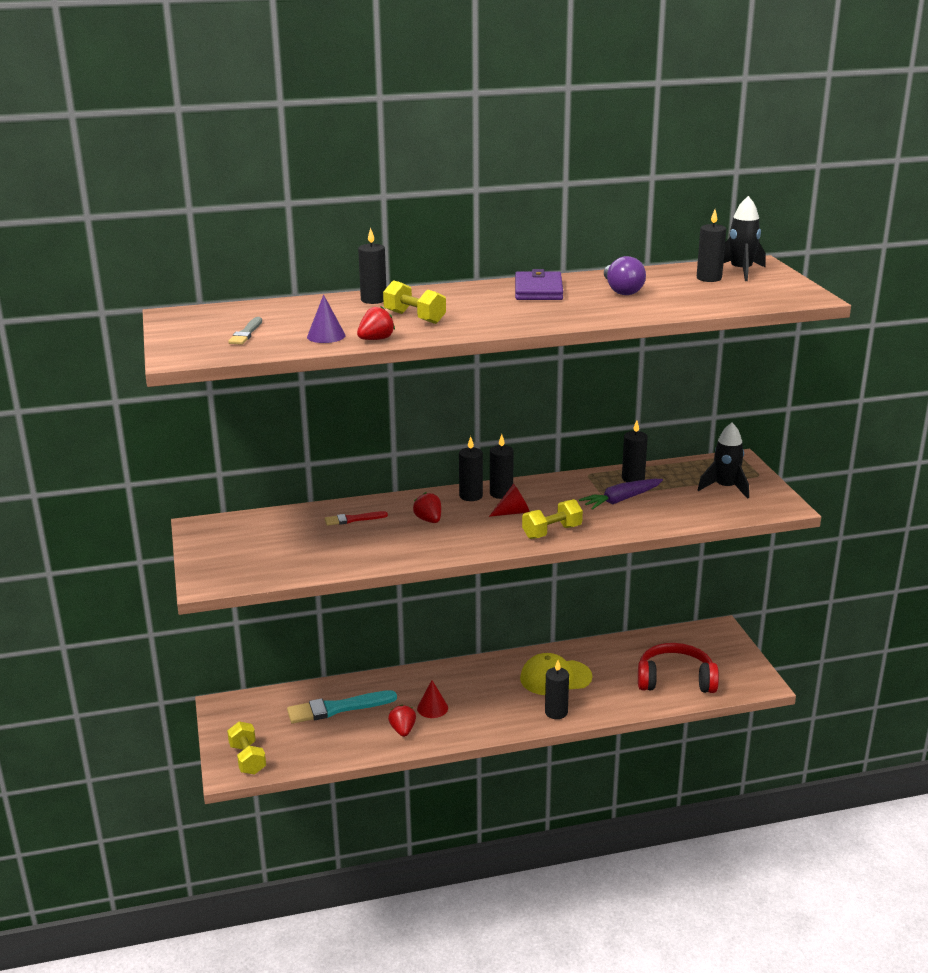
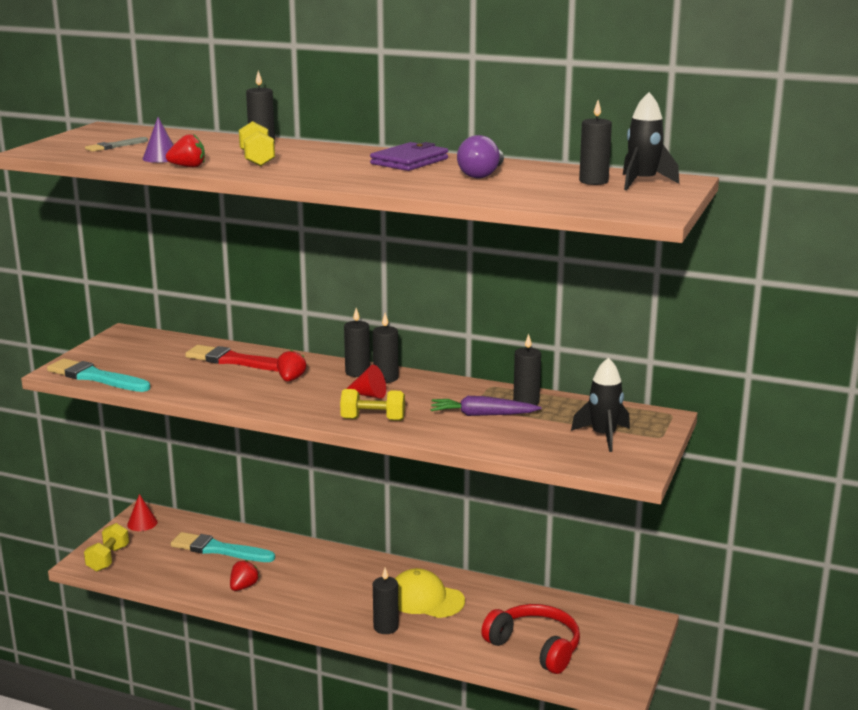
camera: 35 degrees right, 5 degrees down
(253, 578) = (95, 377): none -> turquoise brush
(353, 519) = (236, 361): red brush -> red brush, size x1.87
(432, 708) = (289, 580): red cone -> red cone (142, 523)

